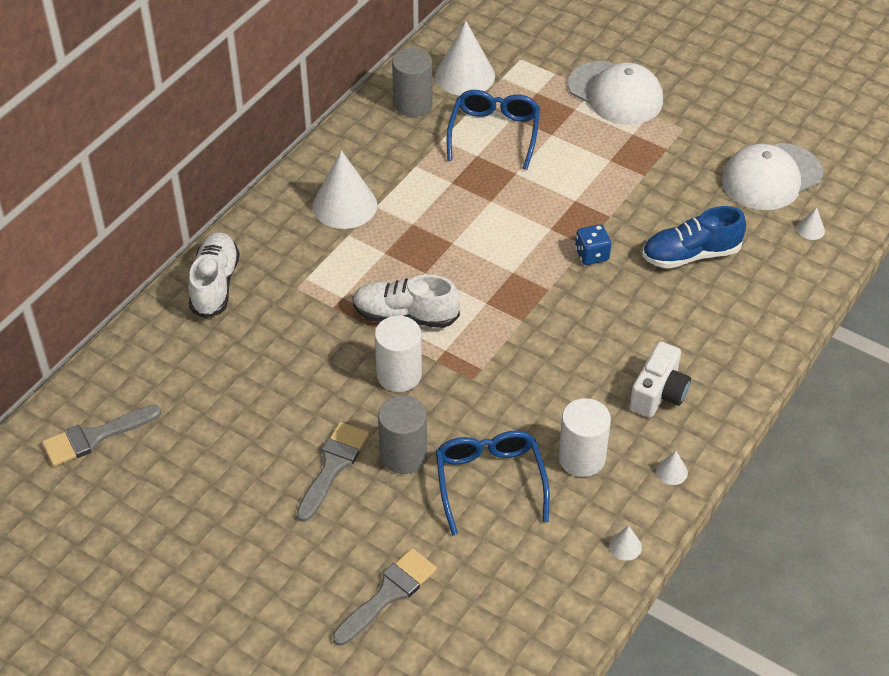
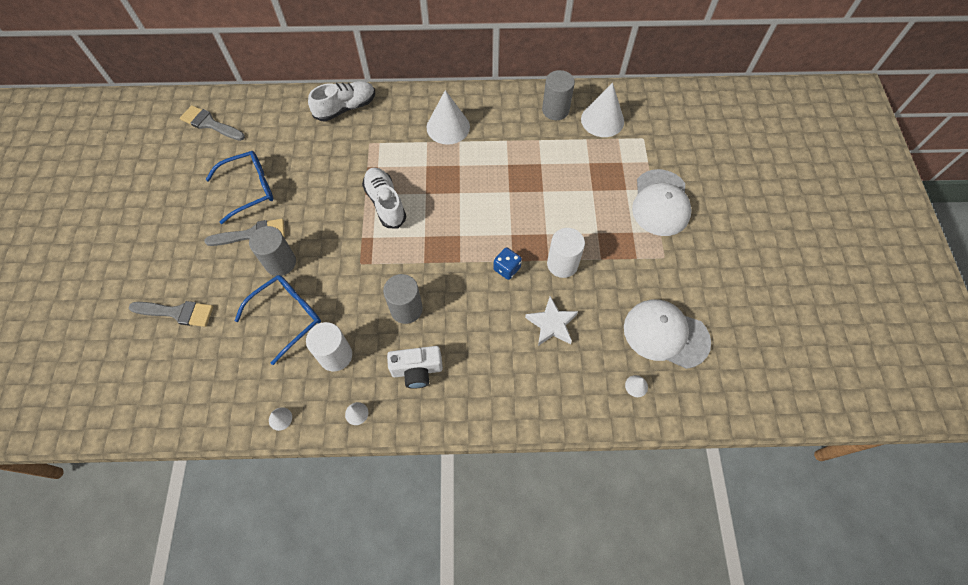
camera: 55 degrees right, 15 degrees up
(399, 375) = (338, 226): white cylinder -> white cylinder (562, 264)
(494, 132) = (568, 161): blue glasses -> blue glasses (250, 188)
(572, 366) = (406, 309): none -> grey cylinder
(690, 255) = (551, 324): blue shoe -> white star

